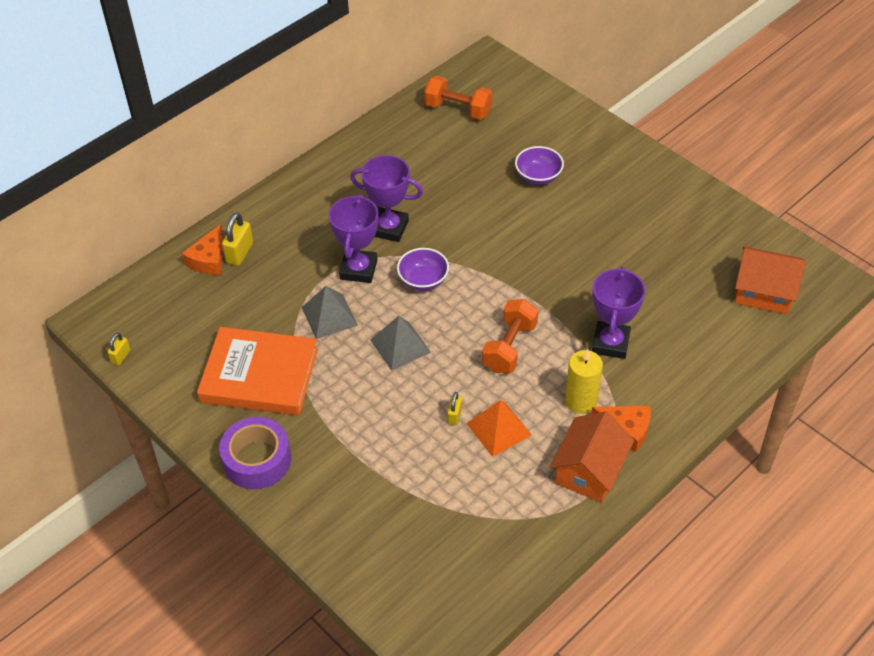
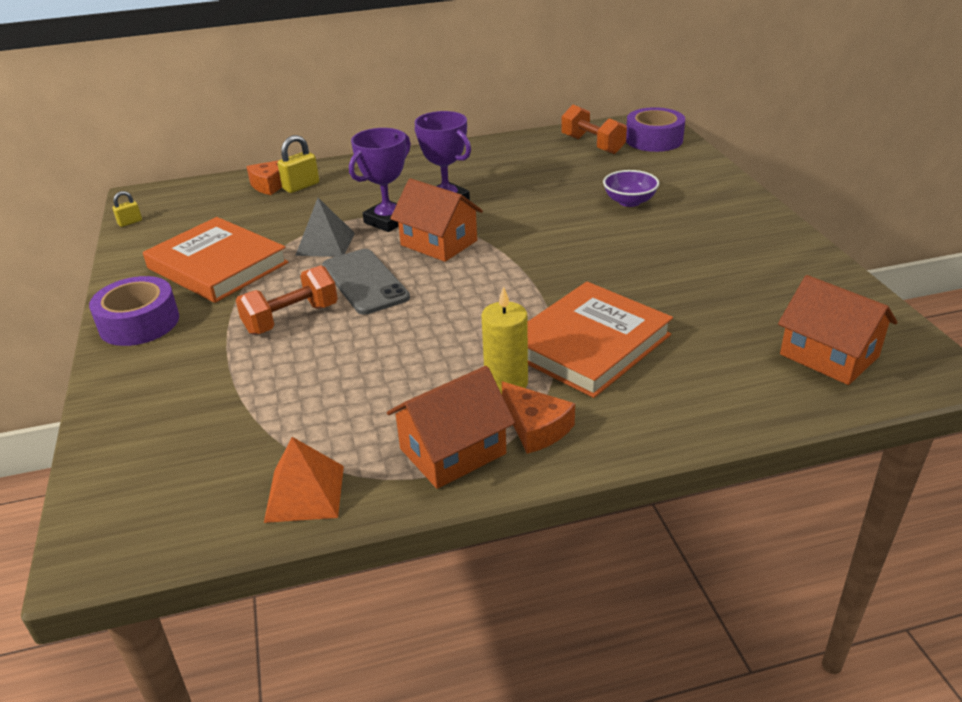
camera: 30 degrees right, 15 degrees down
(400, 346) = (365, 282): grey pyramid -> grey phone
(423, 280) = (439, 243): purple bowl -> orange house
(454, 416) = (356, 351): yellow padlock -> none
(499, 429) = (390, 377): orange pyramid -> orange pyramid (305, 493)
(505, 86) = (654, 140): none -> purple tape
(509, 347) = (472, 315): orange dumbbell -> orange dumbbell (291, 319)
(610, 343) = (589, 344): purple trophy -> orange book

